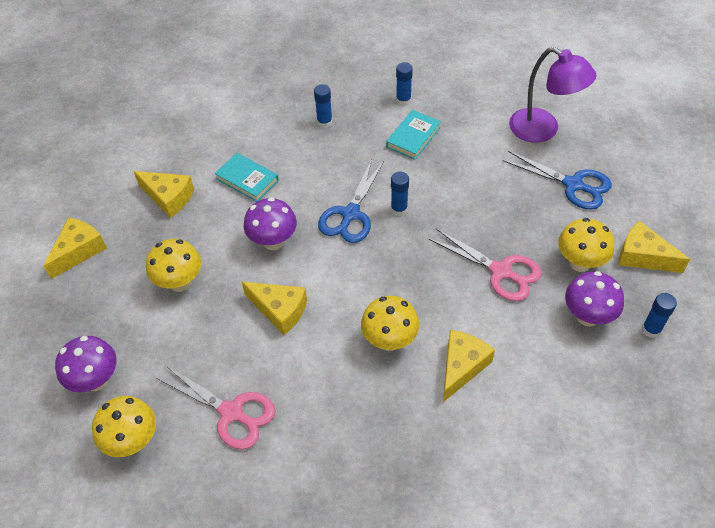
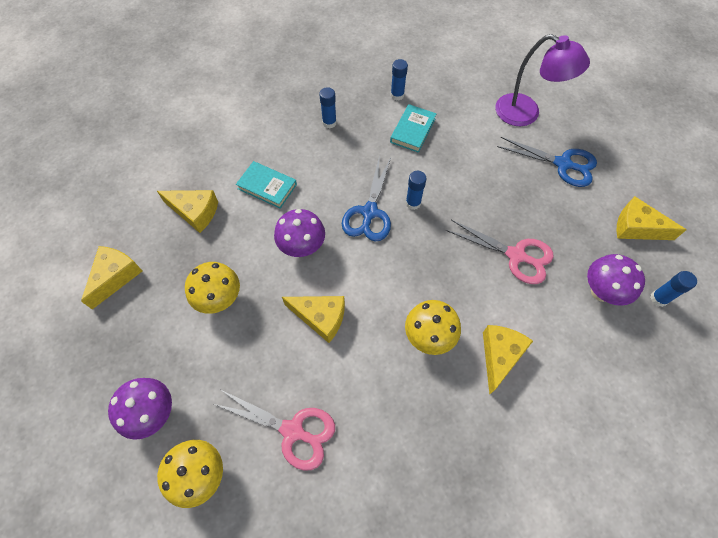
camera: 10 degrees left, 10 degrees up
(580, 263) = (584, 239): yellow mushroom -> none

